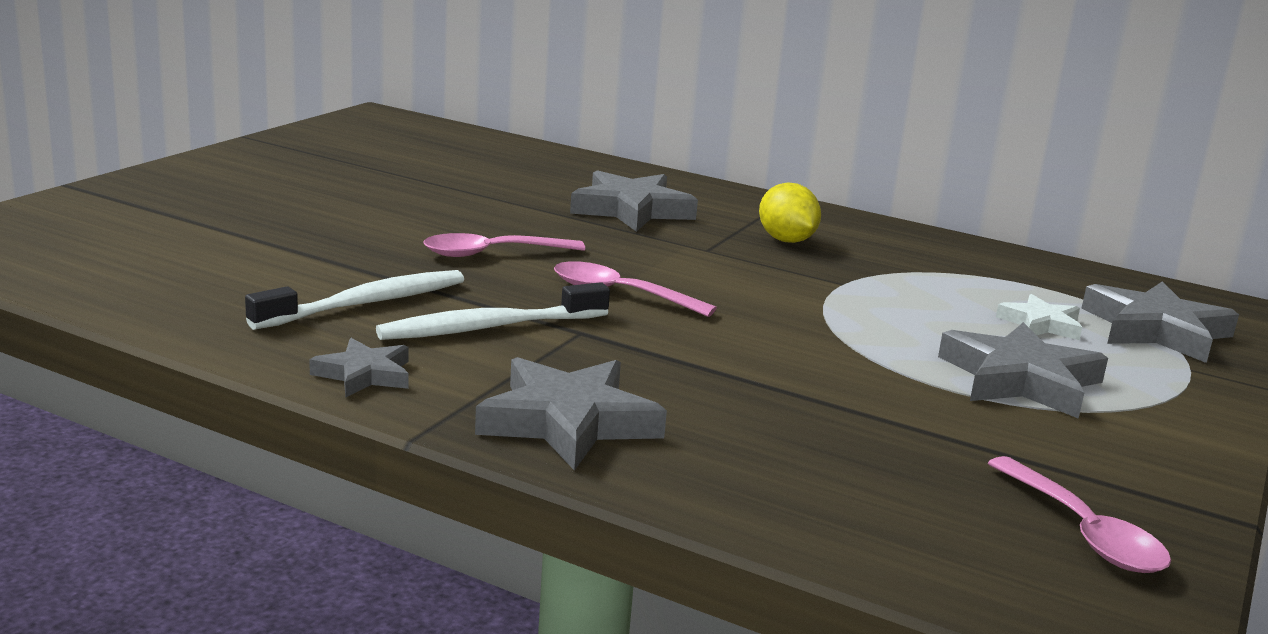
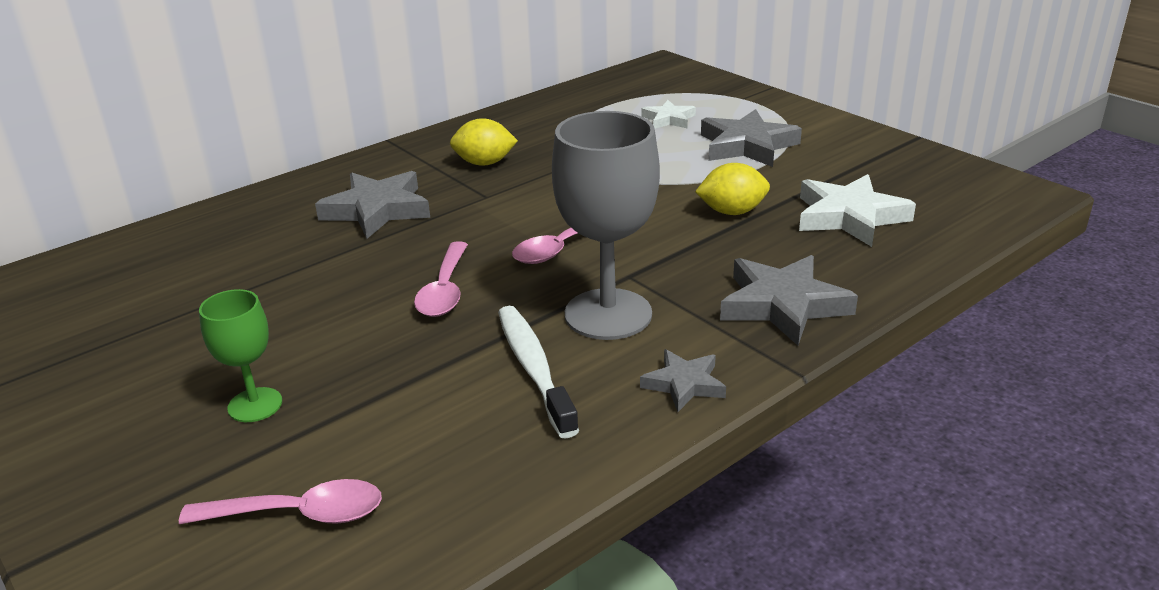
camera: 65 degrees left, 10 degrees up
(271, 214) = (255, 405): none -> green goblet
(488, 328) = (608, 314): white toothbrush -> grey goblet
(796, 379) = (732, 212): none -> yellow lemon
(862, 462) = (849, 217): none -> white star
(1082, 531) = (929, 177): pink spoon -> pink spoon (298, 514)
(1156, 330) = (687, 92): grey star -> none

